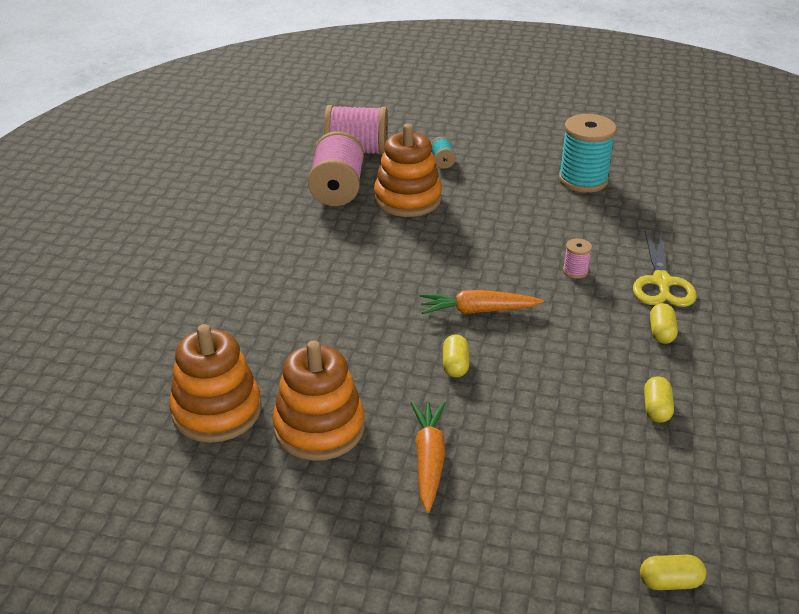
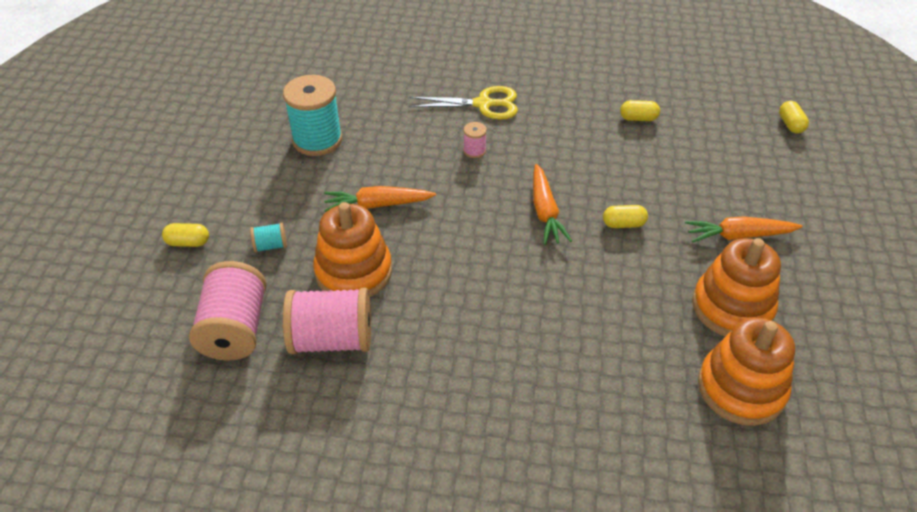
camera: 95 degrees left, 10 degrees up
(491, 211) = (377, 205): none -> orange carrot
(661, 332) = (549, 109): yellow capsule -> yellow capsule (188, 242)

